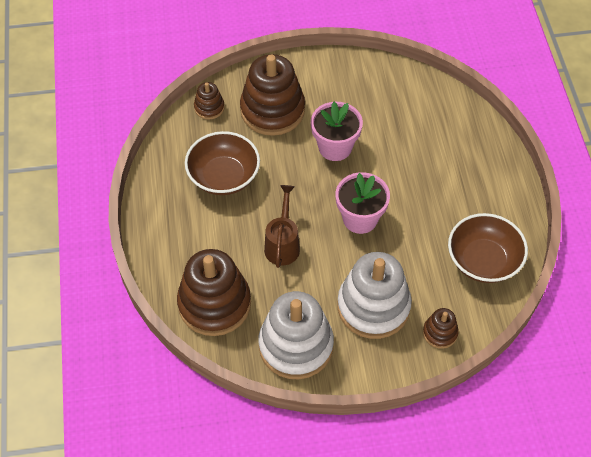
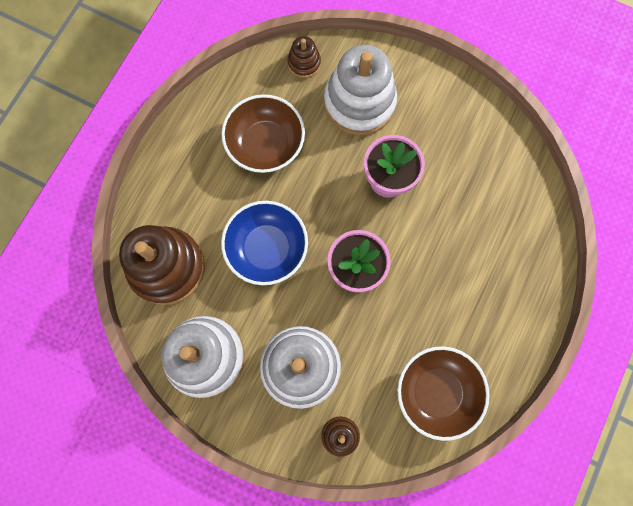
camera: 35 degrees right, 20 degrees up
(272, 110) = (359, 103): brown stacking toy -> white stacking toy
(282, 244) = (267, 249): brown watering can -> blue bowl

